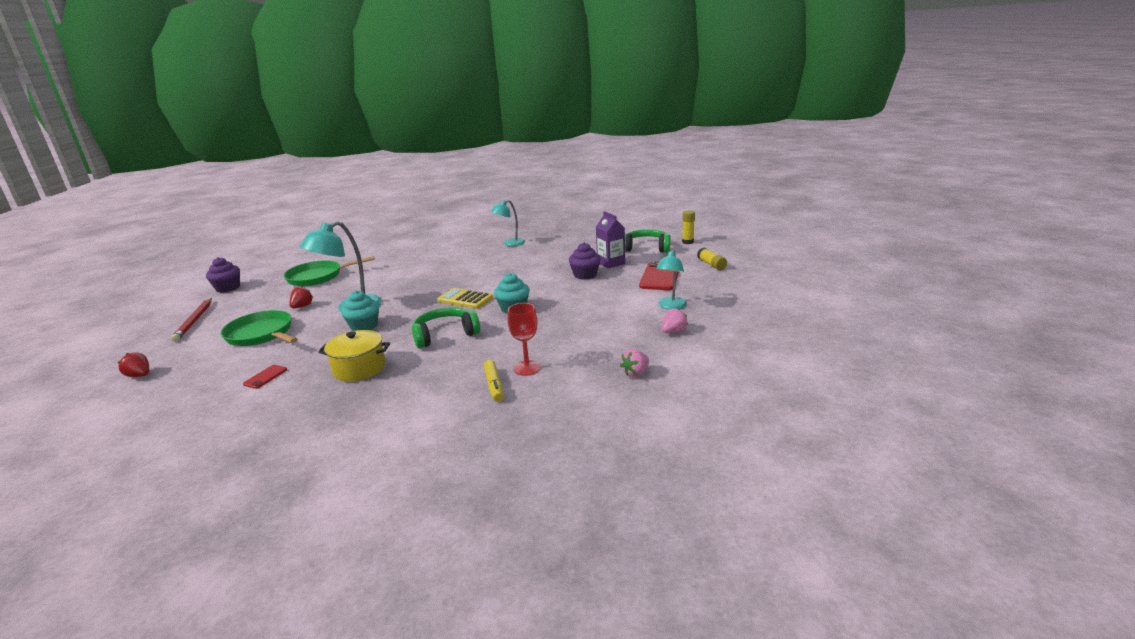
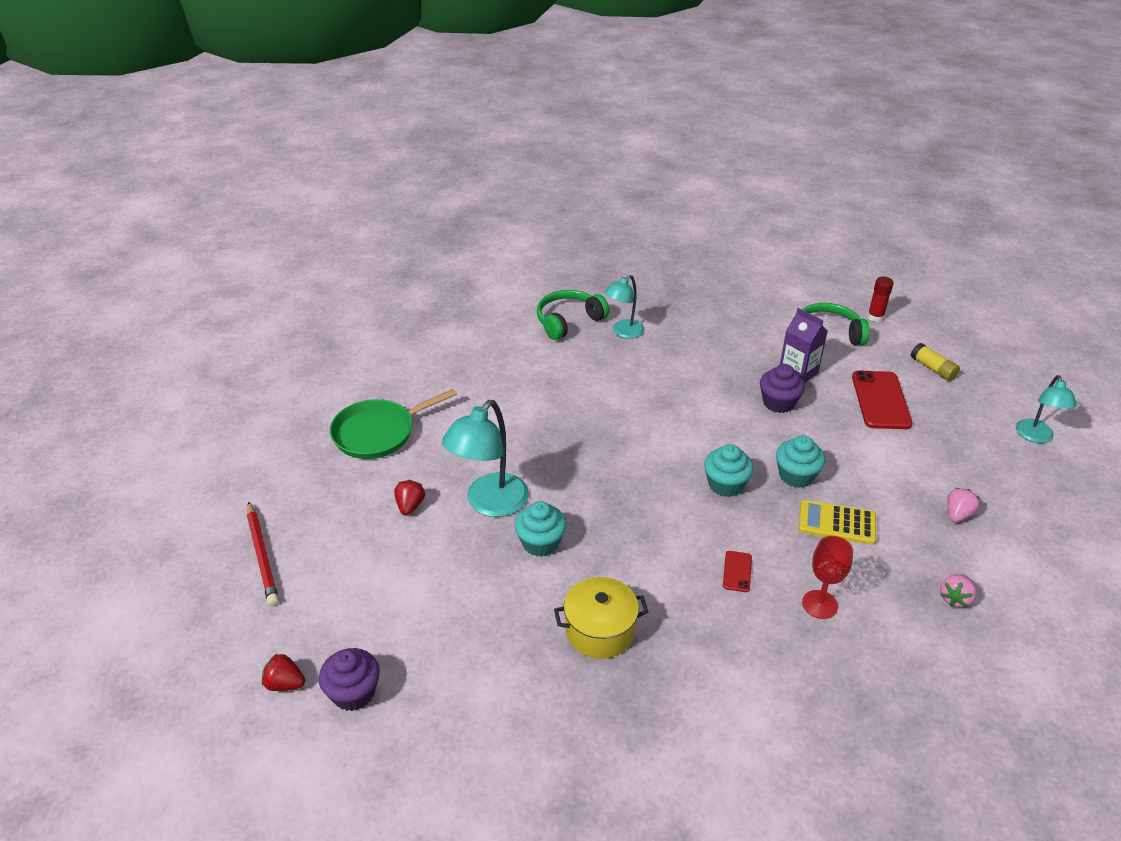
camera: 15 degrees left, 15 degrees up
(228, 288) = (248, 471): purple cupcake -> purple cupcake (353, 693)
(261, 334) = (398, 575): green pan -> none
(265, 377) = (479, 663): red phone -> red phone (737, 571)
(445, 335) = (669, 550): green headphones -> green headphones (568, 321)
(465, 299) = (644, 470): yellow calculator -> yellow calculator (837, 523)
(494, 386) = (800, 642): yellow marker -> none
(567, 307) = (796, 476): none -> turquoise cupcake
(671, 306) = (928, 464): turquoise lamp -> turquoise lamp (1036, 437)
(687, 242) = (875, 317): yellow glue stick -> red glue stick

